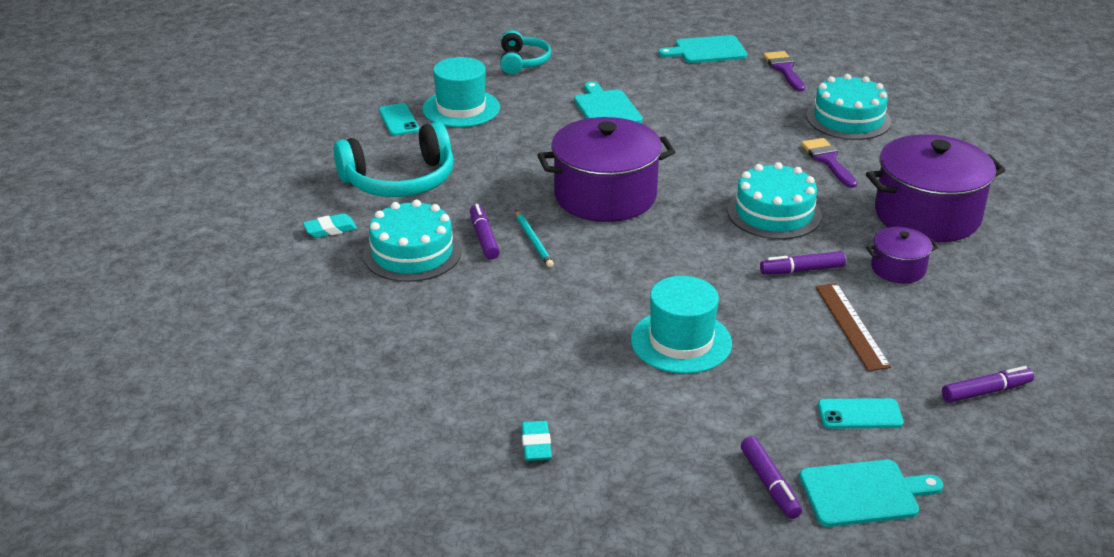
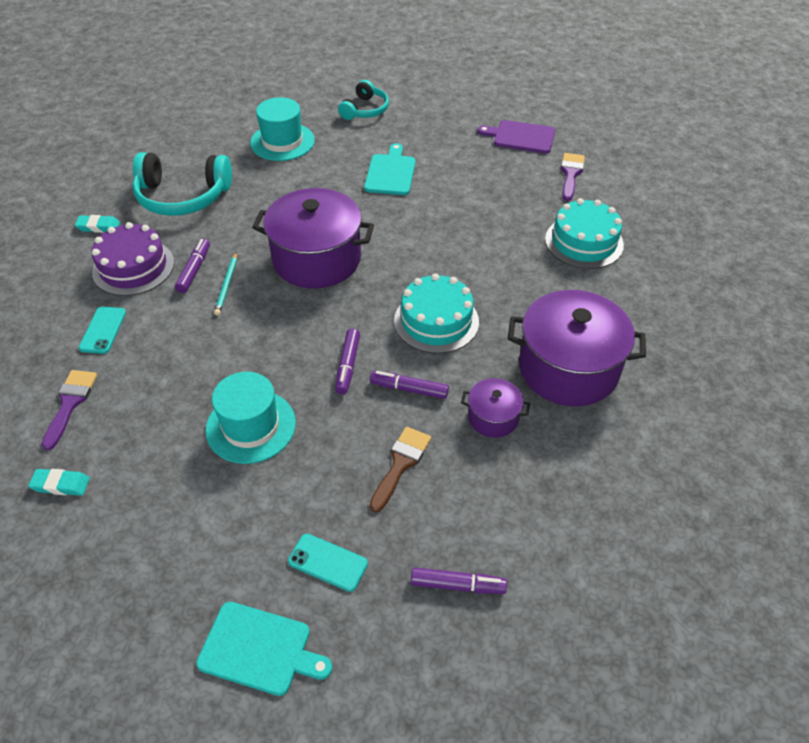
camera: 25 degrees right, 15 degrees up
(398, 120) = (229, 140): turquoise phone -> turquoise phone (103, 330)
(412, 253) = (133, 267): turquoise cake -> purple cake
(536, 445) = (61, 484): turquoise eraser -> turquoise eraser turned 75 degrees clockwise
(707, 50) = (521, 137): turquoise cutting board -> purple cutting board
(769, 484) = (194, 604): purple marker -> purple marker (348, 365)
(828, 161) = (528, 281): purple brush -> purple brush (70, 403)
(851, 326) = (401, 464): brown ruler -> brown brush

